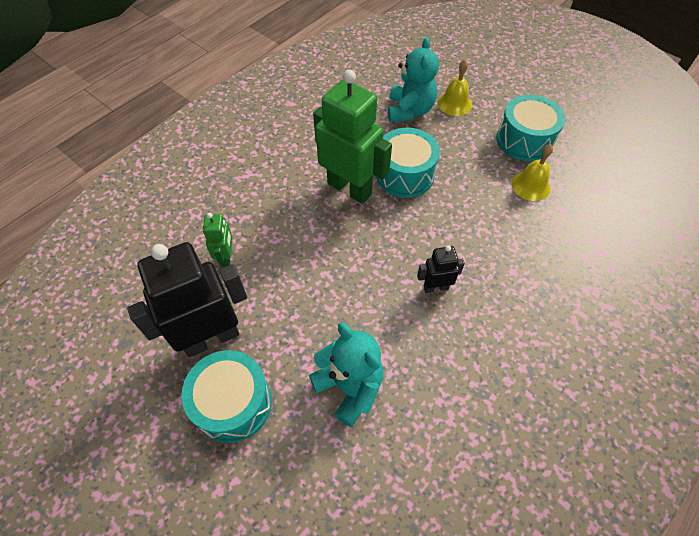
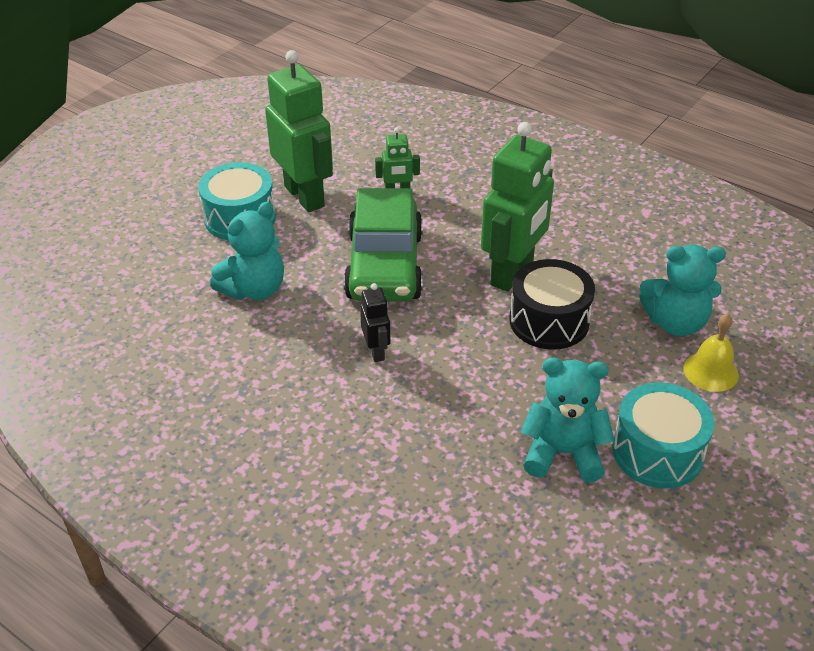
camera: 85 degrees right, 15 degrees down
(211, 338) = (305, 196): black robot -> green robot
(329, 274) = (385, 266): none -> green car
(405, 174) = (549, 321): turquoise drum -> black drum
(530, 185) = (563, 453): yellow bell -> turquoise teddy bear

